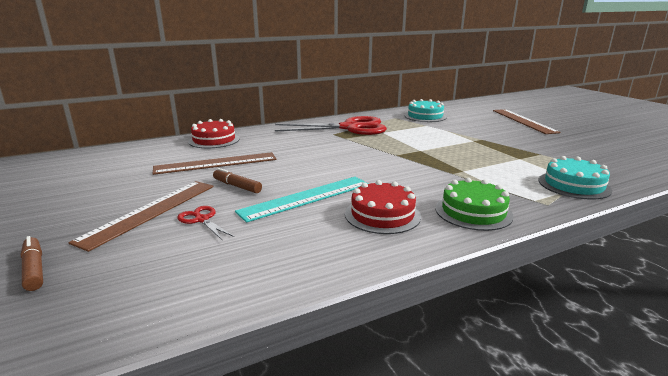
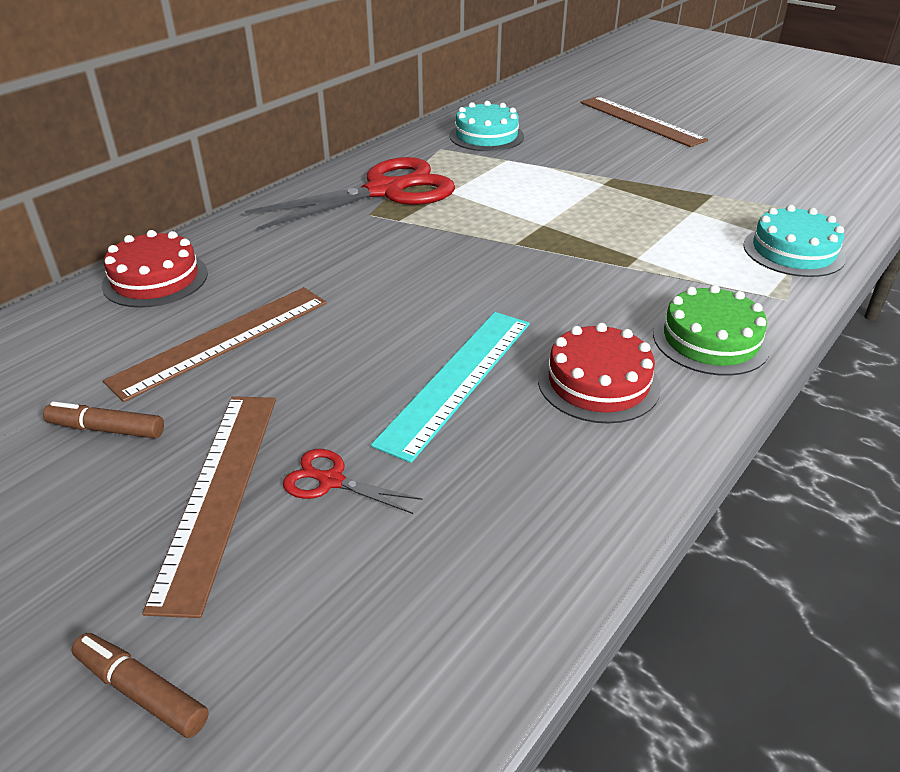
camera: 25 degrees left, 15 degrees up
(237, 186) = (317, 387): brown marker -> brown marker (106, 429)

